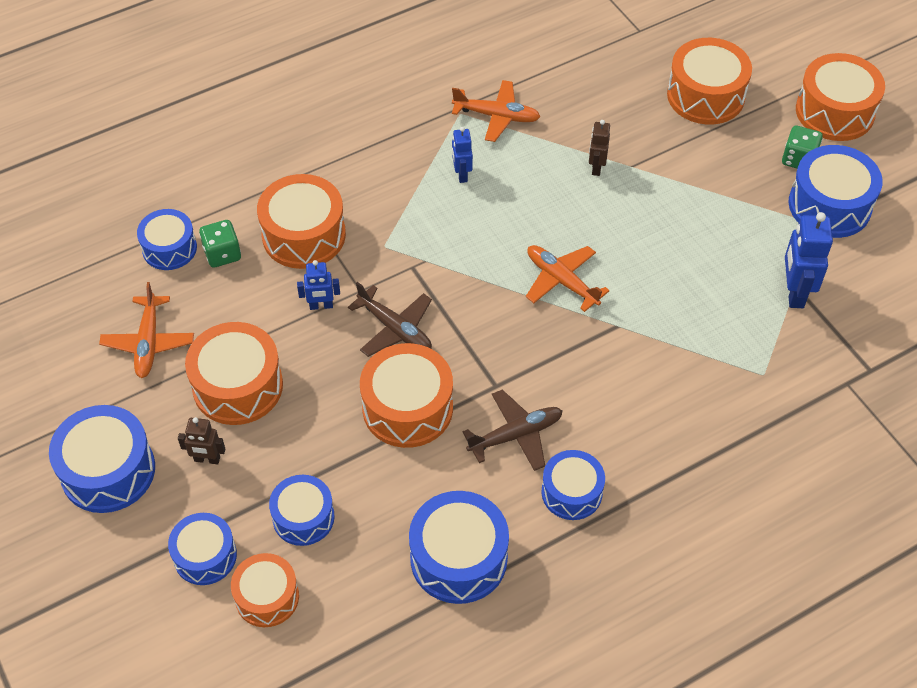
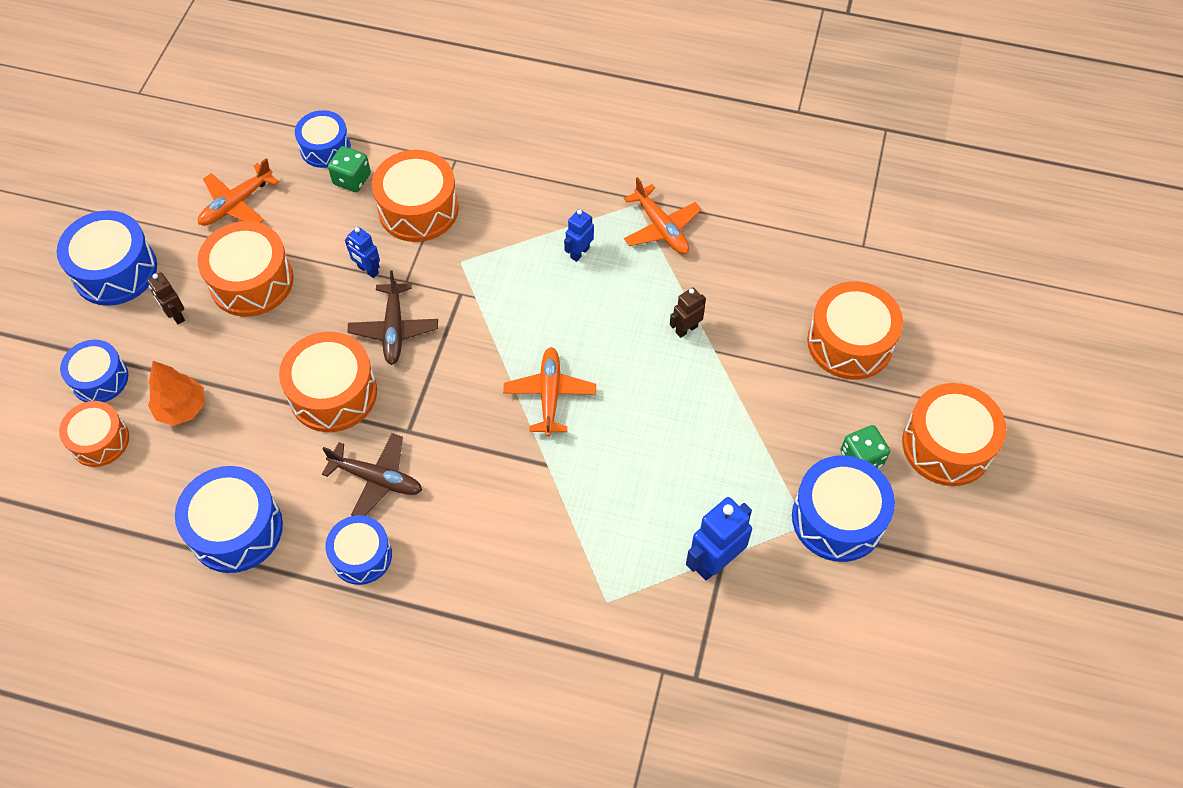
camera: 45 degrees right, 5 degrees up
(303, 517) = (182, 408): blue drum -> orange tree

